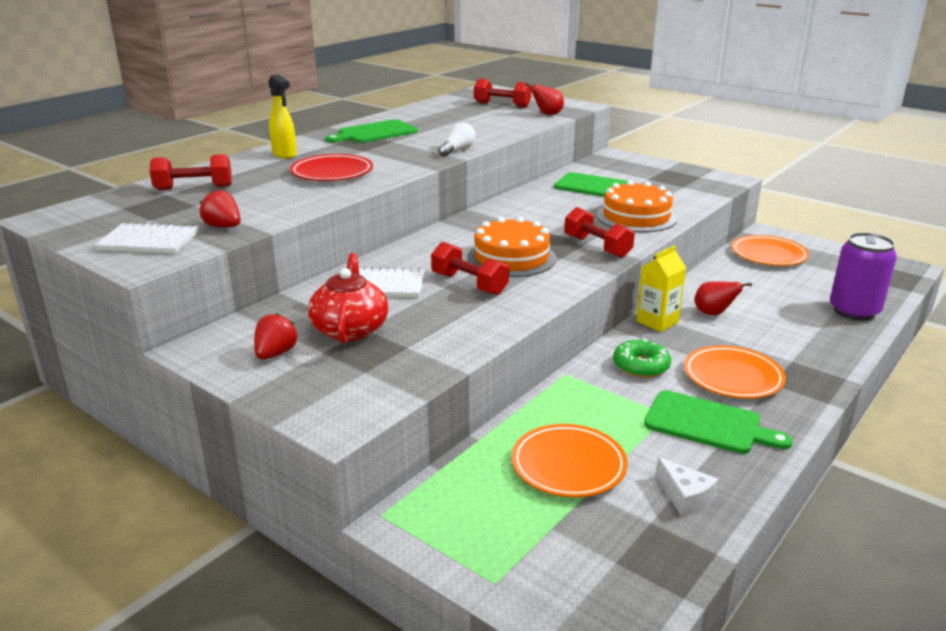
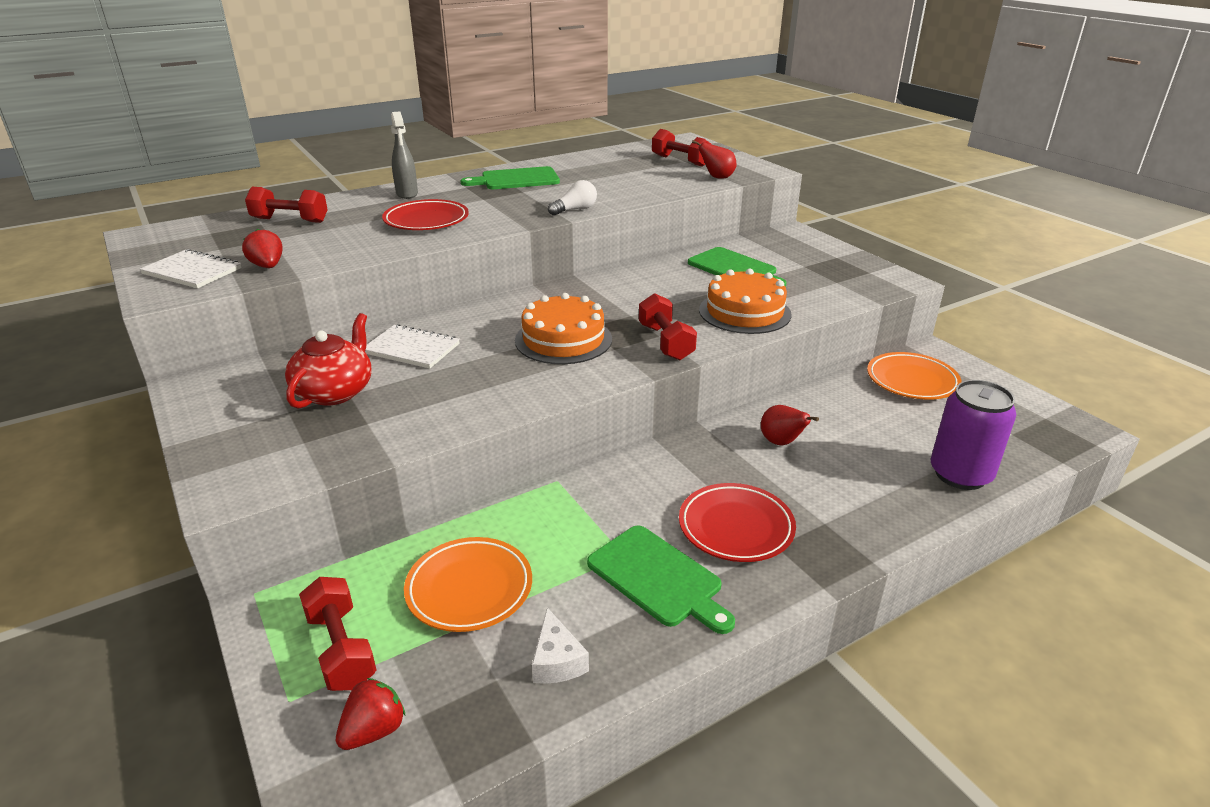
camera: 20 degrees right, 5 degrees up
(275, 354) = (247, 405): red strawberry -> red strawberry (374, 730)
(284, 154) = (407, 194): yellow spray bottle -> grey spray bottle
(469, 284) = (492, 363): red dumbbell -> red dumbbell (341, 649)
(641, 366) = (644, 489): green donut -> none
(657, 322) = (708, 439): yellow carton -> none
(732, 377) = (736, 527): orange plate -> red plate

